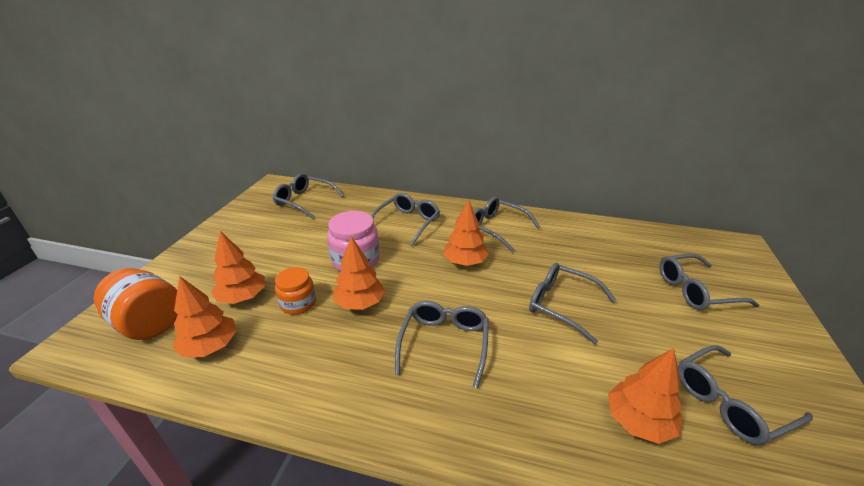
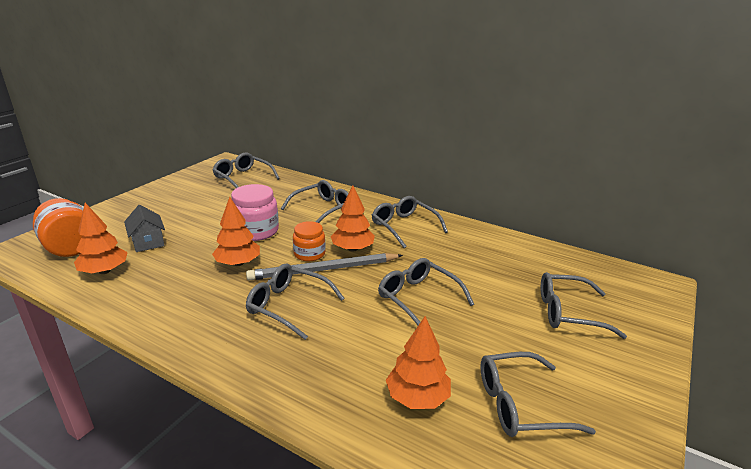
camera: 15 degrees right, 5 degrees down
(242, 297) = (148, 242): orange tree -> grey house
(298, 303) = (188, 254): orange jar -> orange jar (309, 254)
(444, 343) = (288, 306): grey glasses -> grey glasses turned 90 degrees counterclockwise
(452, 292) = (323, 270): none -> grey pencil

